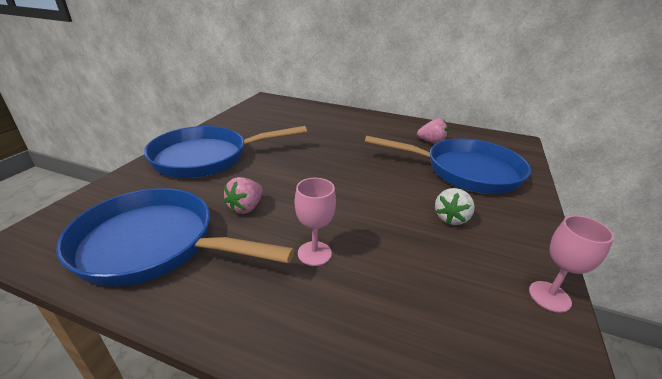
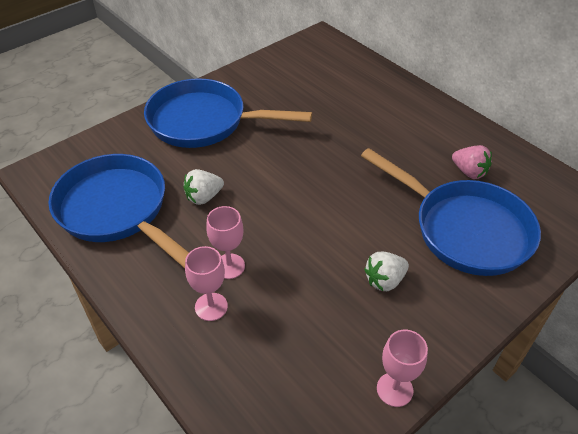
camera: 30 degrees right, 15 degrees up
(246, 207) = (204, 197): pink strawberry -> white strawberry
(325, 296) = (211, 307): none -> pink goblet

